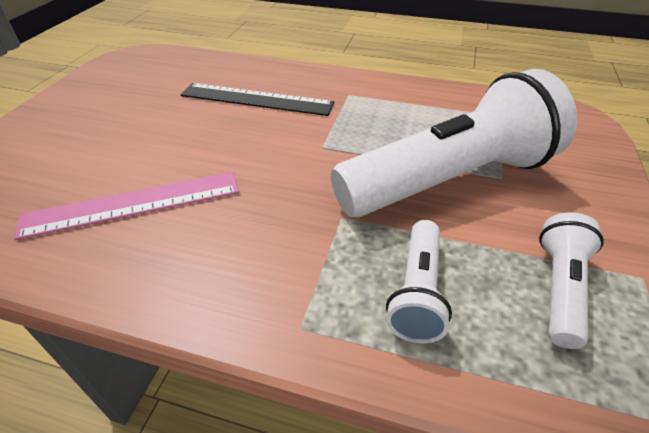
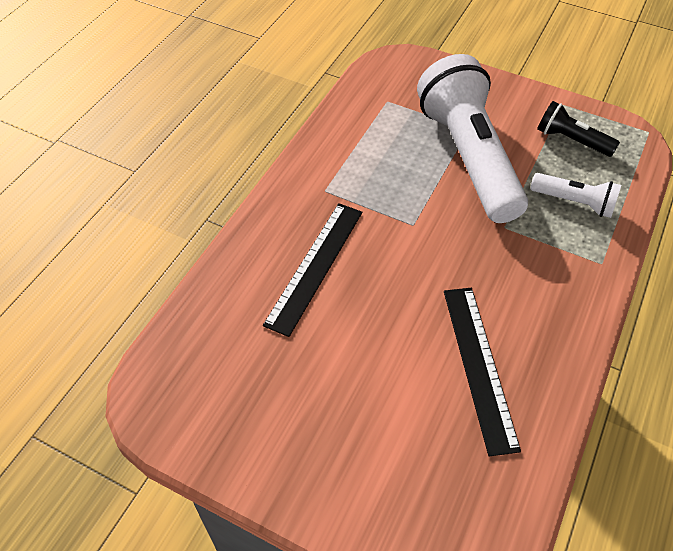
camera: 80 degrees left, 10 degrees up
(133, 204) = (479, 366): pink ruler -> black ruler
(559, 288) = (571, 140): white flashlight -> black flashlight

